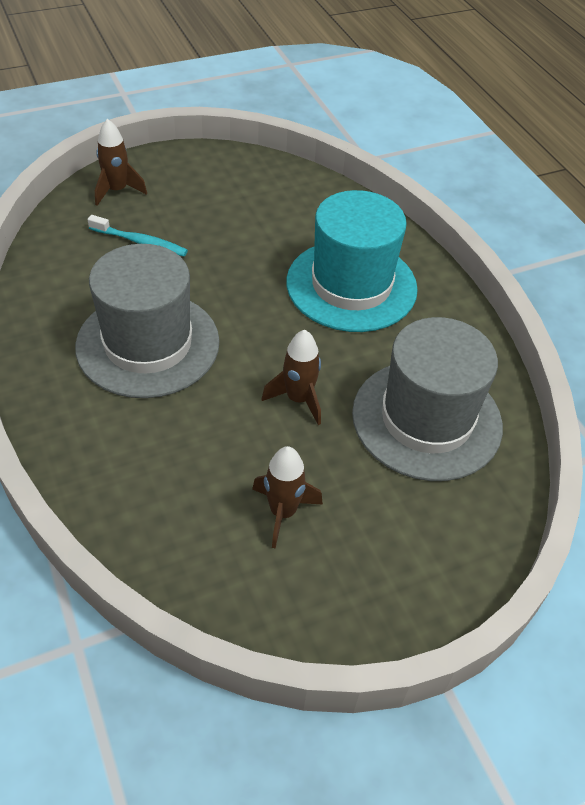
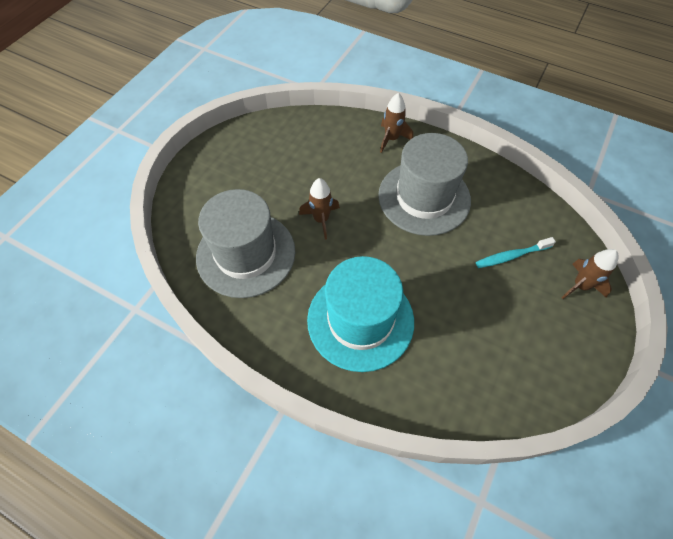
camera: 145 degrees right, 10 degrees up
(283, 512) = (280, 165): brown rocket -> brown rocket (391, 139)

